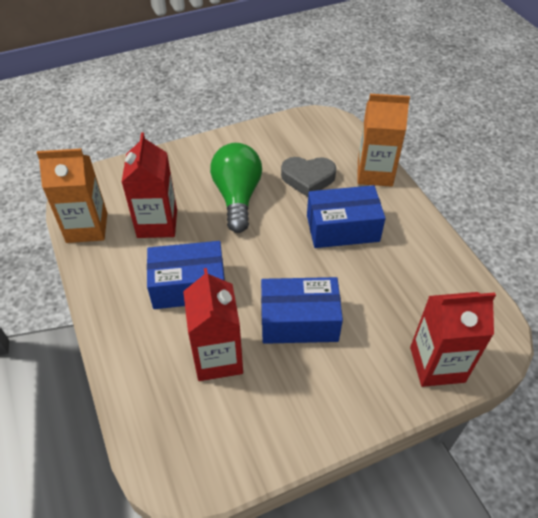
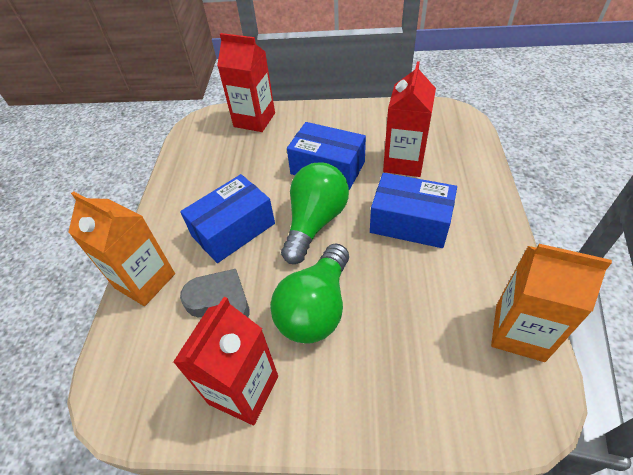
camera: 150 degrees left, 0 degrees up
(157, 223) = (426, 305): red carton -> red carton (244, 390)
(276, 257) = (315, 222): none -> green light bulb
(342, 228) = (233, 230): blue box -> blue box turned 60 degrees counterclockwise

